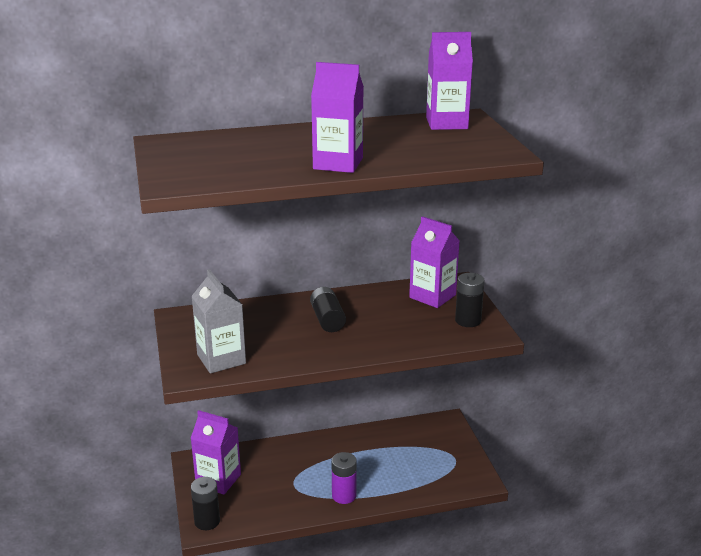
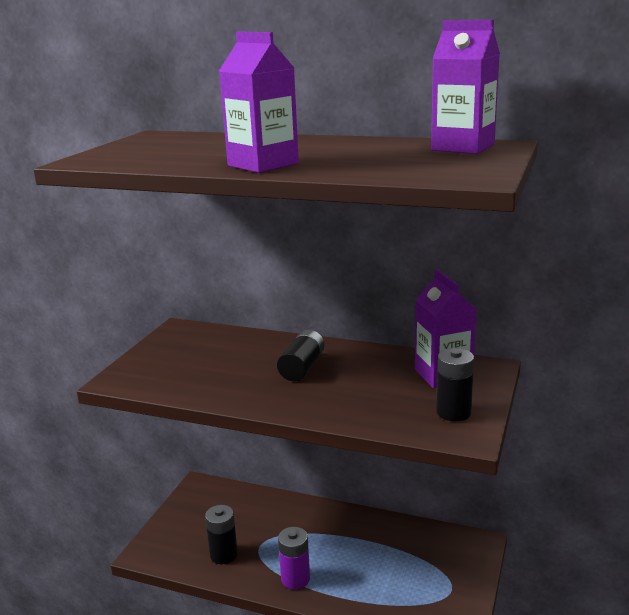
camera: 35 degrees right, 5 degrees down
(207, 521) = (153, 548): black battery -> black battery (224, 555)
(218, 480) = (200, 512): purple carton -> none
(221, 359) = (160, 375): grey carton -> none

